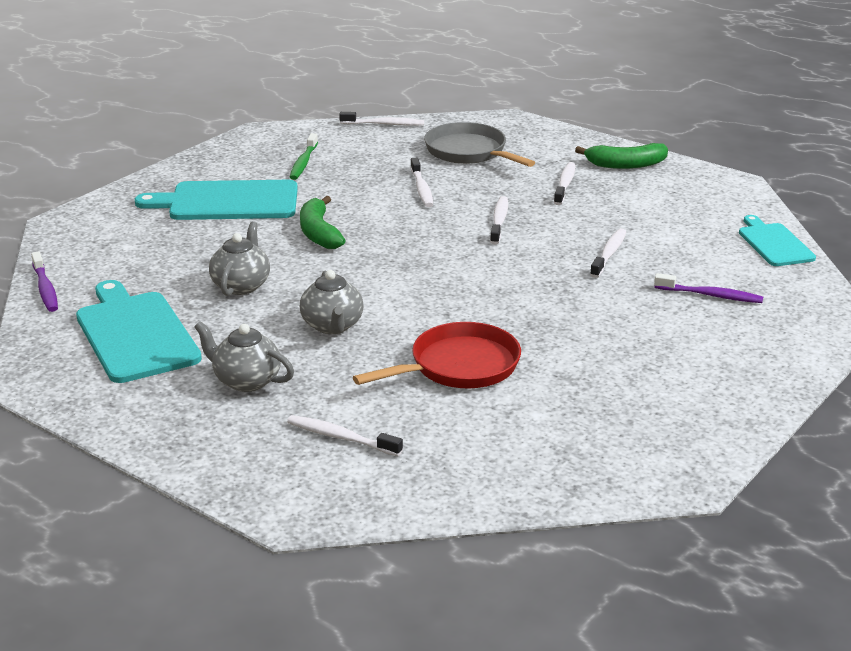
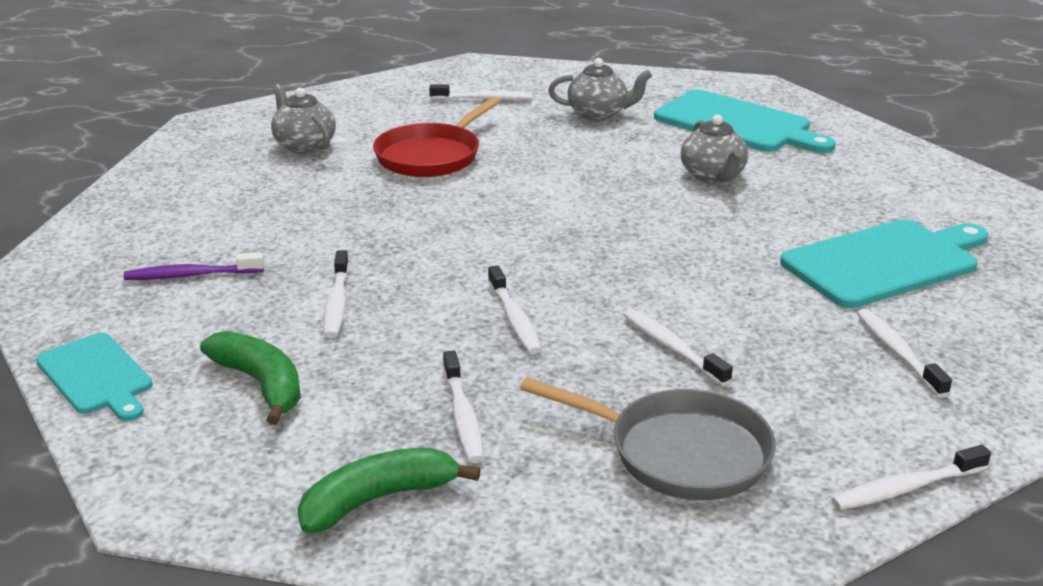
camera: 155 degrees right, 0 degrees up
(45, 289) = (879, 137): purple toothbrush -> none
(303, 163) = (898, 352): green toothbrush -> white toothbrush
(319, 233) = (717, 247): green banana -> green banana (261, 384)
(332, 326) = (579, 162): grey teapot -> grey teapot (304, 146)

